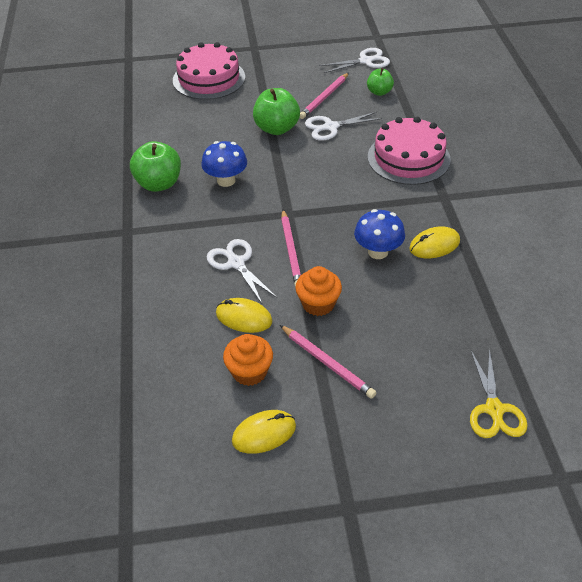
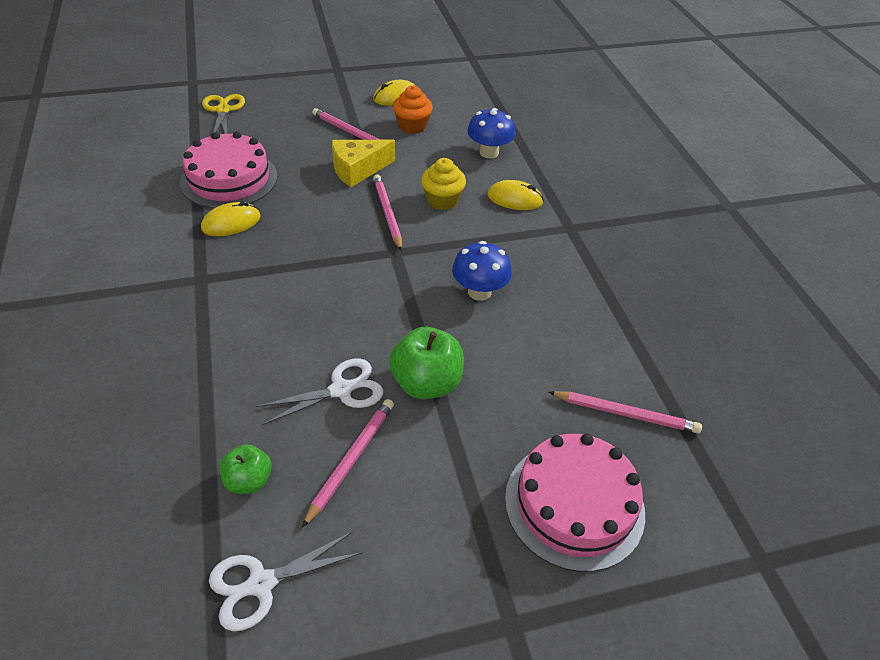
camera: 170 degrees right, 0 degrees up
(159, 111) = (625, 414): none -> pink pencil
(159, 184) = (563, 284): green apple -> none
(236, 263) = (442, 200): white scissors -> yellow cupcake
(244, 318) = (424, 158): yellow mouse -> yellow mouse (515, 199)
(318, 304) = (358, 170): orange cupcake -> yellow cheese
(378, 252) = (294, 215): blue mushroom -> blue mushroom (489, 152)
(408, 158) = (231, 336): pink cake -> pink cake (229, 179)

